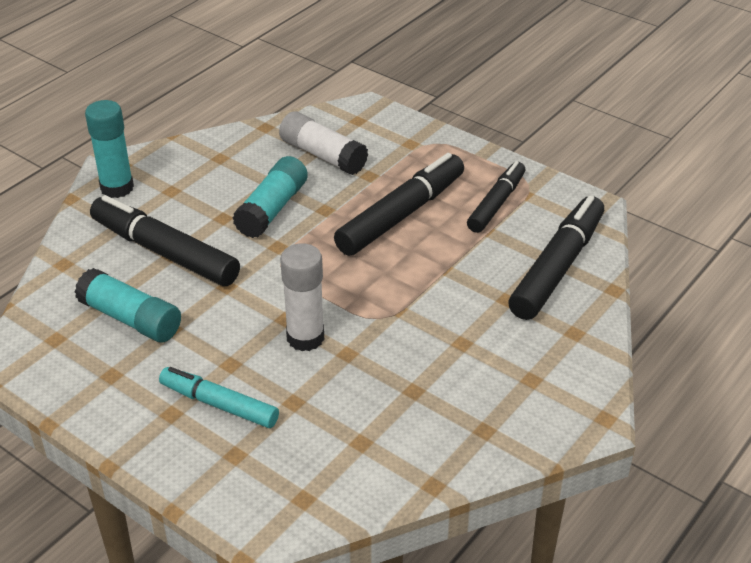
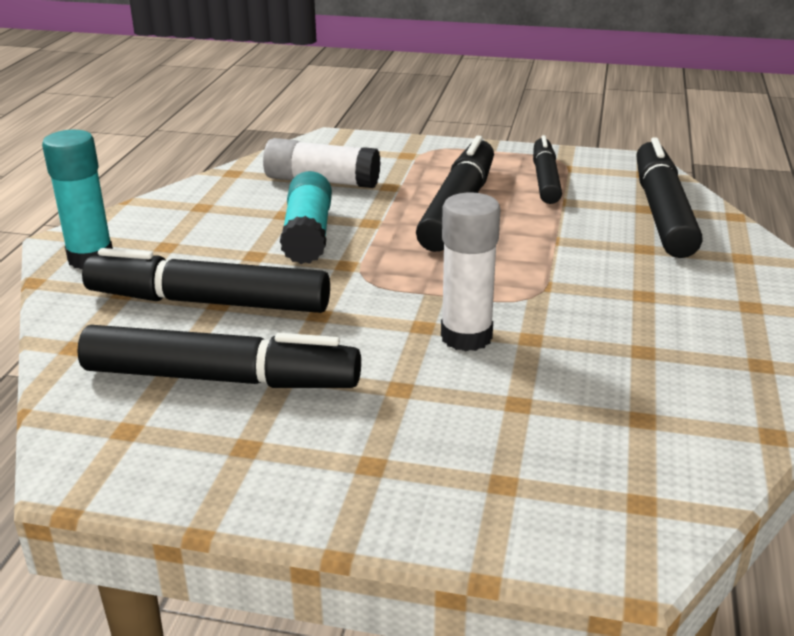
camera: 25 degrees left, 10 degrees down
(131, 319) = (221, 378): turquoise glue stick -> black marker
(219, 404) = (427, 434): turquoise marker -> none

